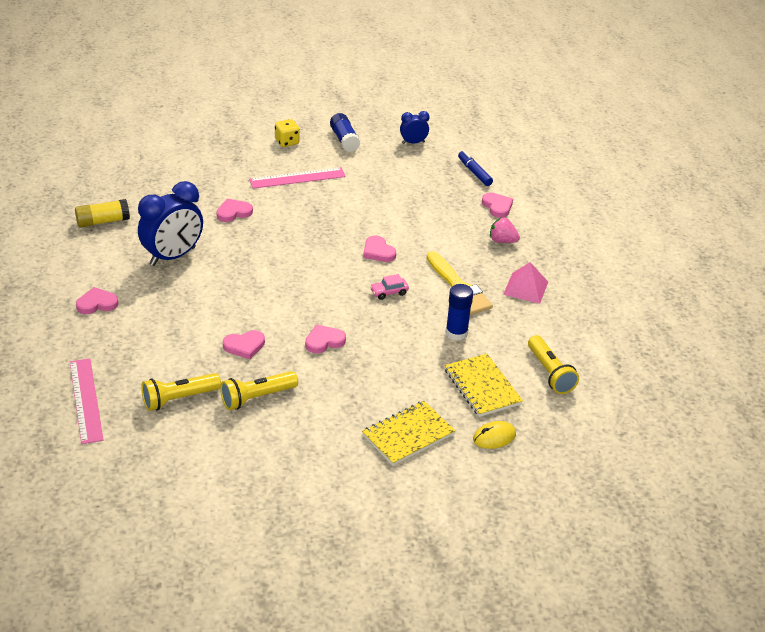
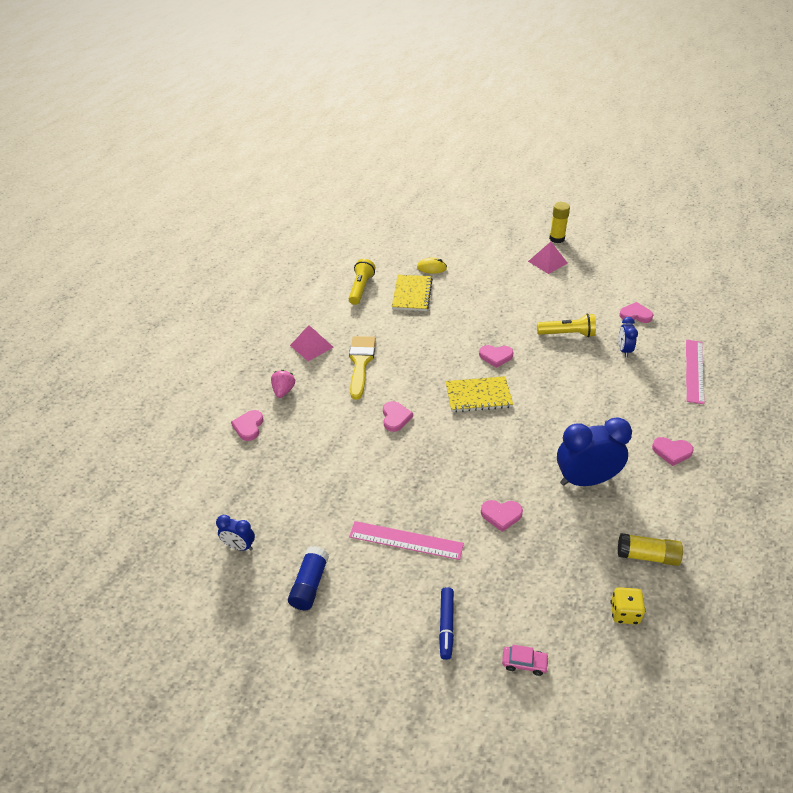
camera: 145 degrees left, 5 degrees up
(179, 399) = (624, 350): yellow flashlight -> blue clock
(244, 346) = (558, 372): pink heart -> pink heart (635, 315)
(287, 142) = (378, 610): yellow dice -> yellow dice (624, 613)
(343, 510) = (547, 262): none -> pink pyramid
(355, 568) = (556, 238): none -> yellow glue stick
(389, 292) = (417, 378): pink car -> pink car (524, 663)
(408, 435) = (482, 284): yellow notebook -> yellow notebook (478, 396)
(456, 333) = (395, 331): blue glue stick -> none
(474, 172) = (224, 475): blue marker -> blue marker (446, 625)
(502, 241) = (283, 391): pink strawberry -> pink strawberry turned 135 degrees counterclockwise

